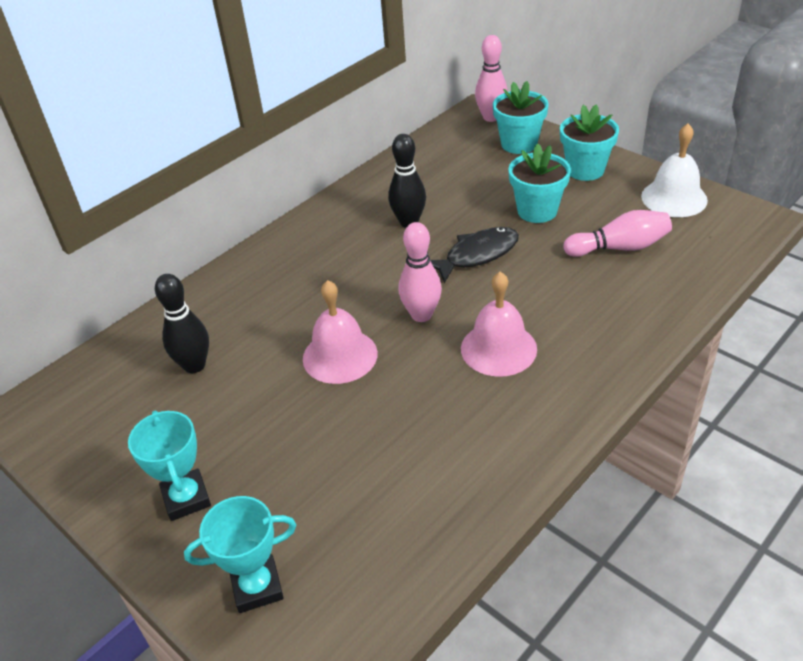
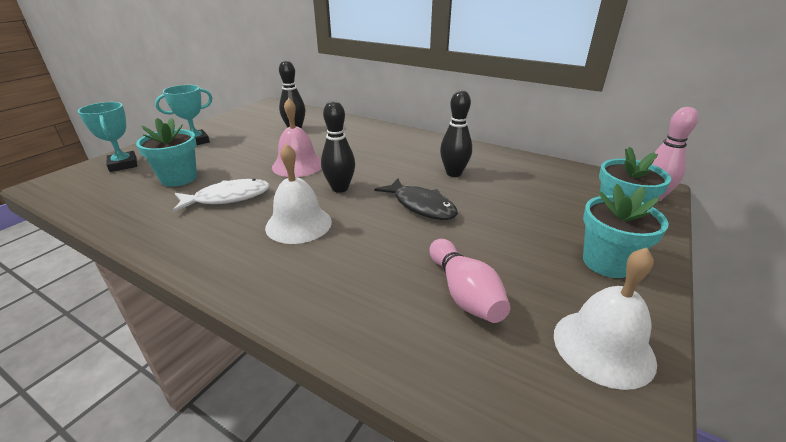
camera: 75 degrees right, 10 degrees down
(420, 420) = (228, 198): none -> white fish
(421, 315) = (340, 188): pink bowling pin -> black bowling pin
(498, 348) = (298, 224): pink bell -> white bell
(537, 211) = (504, 233): turquoise flower pot -> turquoise flower pot (179, 178)

